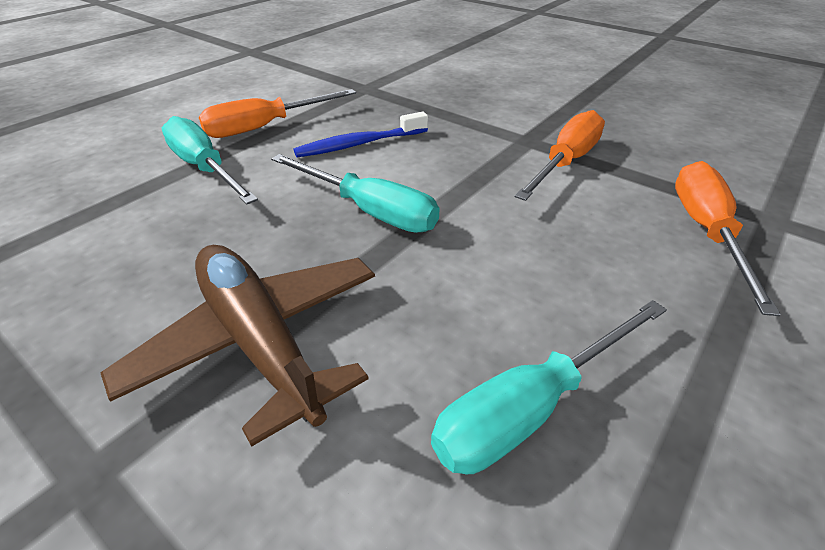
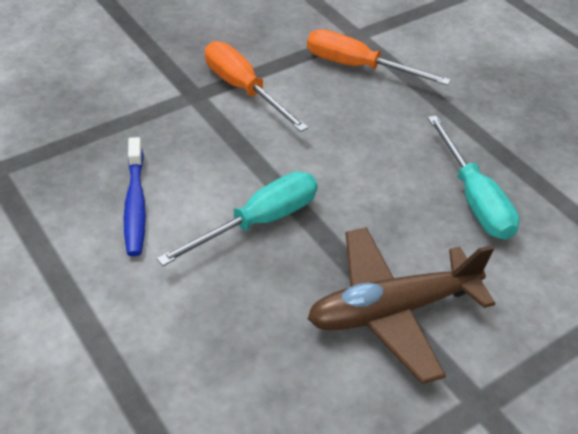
camera: 75 degrees left, 5 degrees up
(205, 168) = (114, 336): turquoise screwdriver -> none
(265, 127) = (42, 274): orange screwdriver -> none

